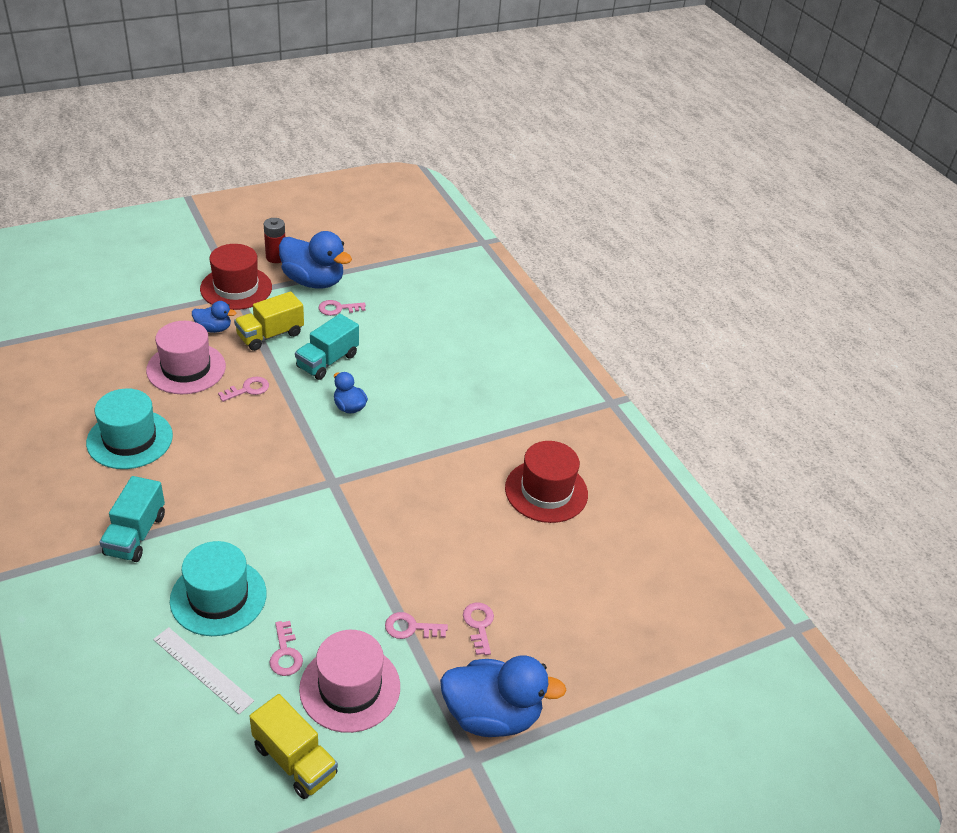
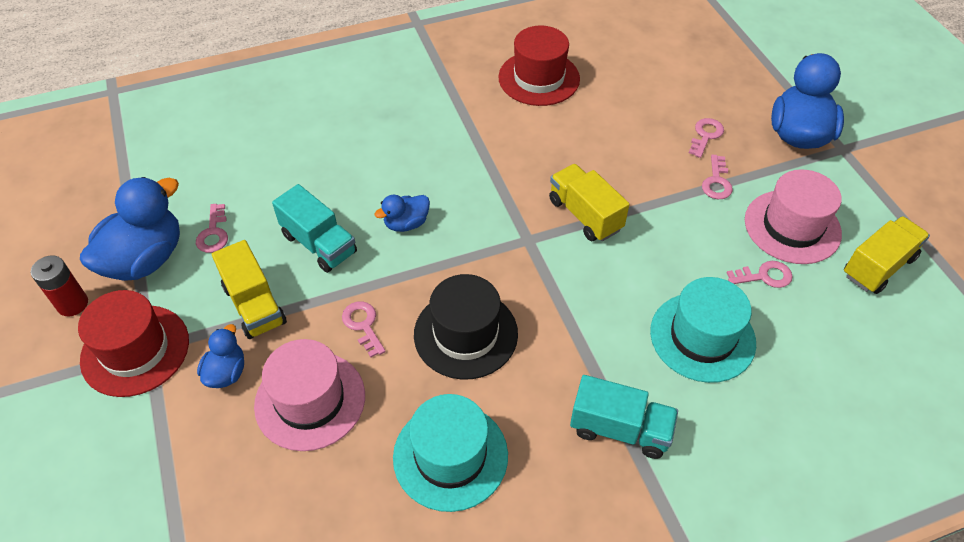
camera: 80 degrees left, 10 degrees up
(202, 670) = (797, 345): white ruler -> none
(235, 445) = (465, 334): none -> black hat
(362, 521) = (585, 215): none -> yellow truck
(479, 625) = (705, 135): pink key -> pink key turned 120 degrees clockwise

